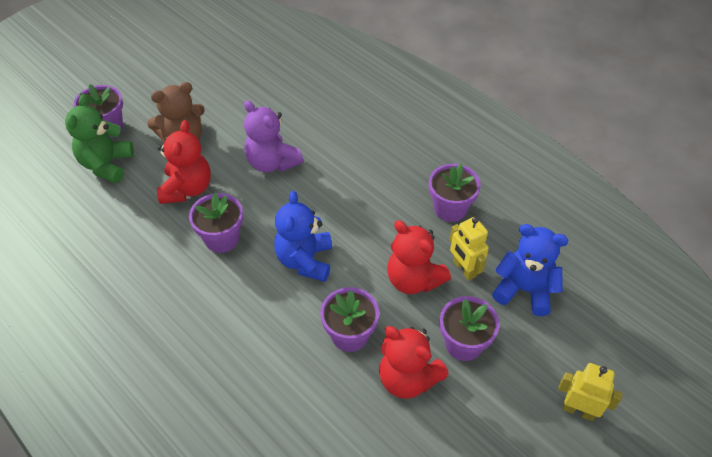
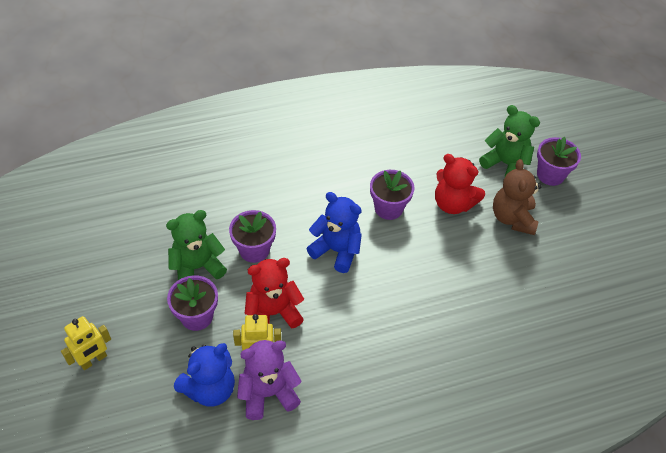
camera: 115 degrees right, 0 degrees up
(272, 162) = (454, 269): purple teddy bear -> purple teddy bear (268, 393)
(407, 378) = (197, 268): red teddy bear -> green teddy bear
(450, 208) = (327, 381): purple flower pot -> none

